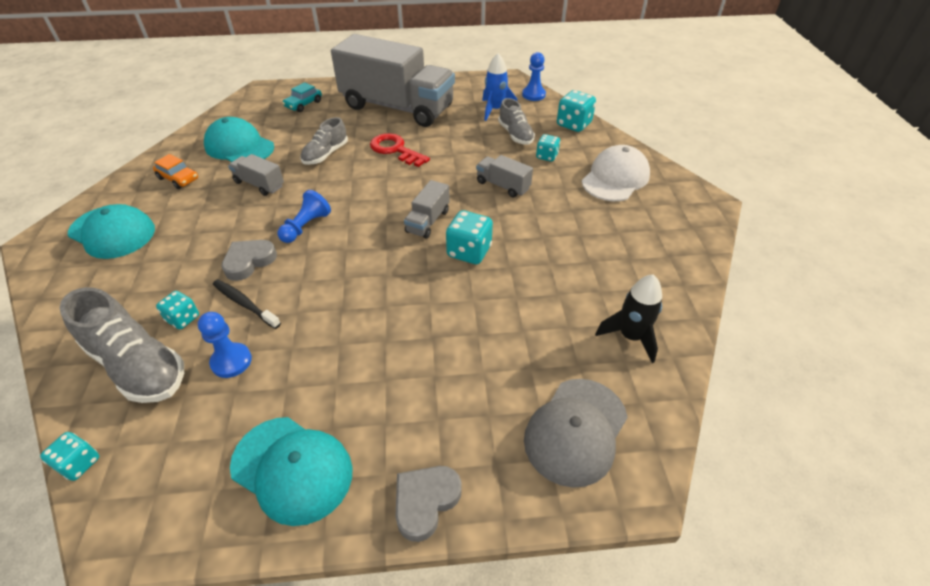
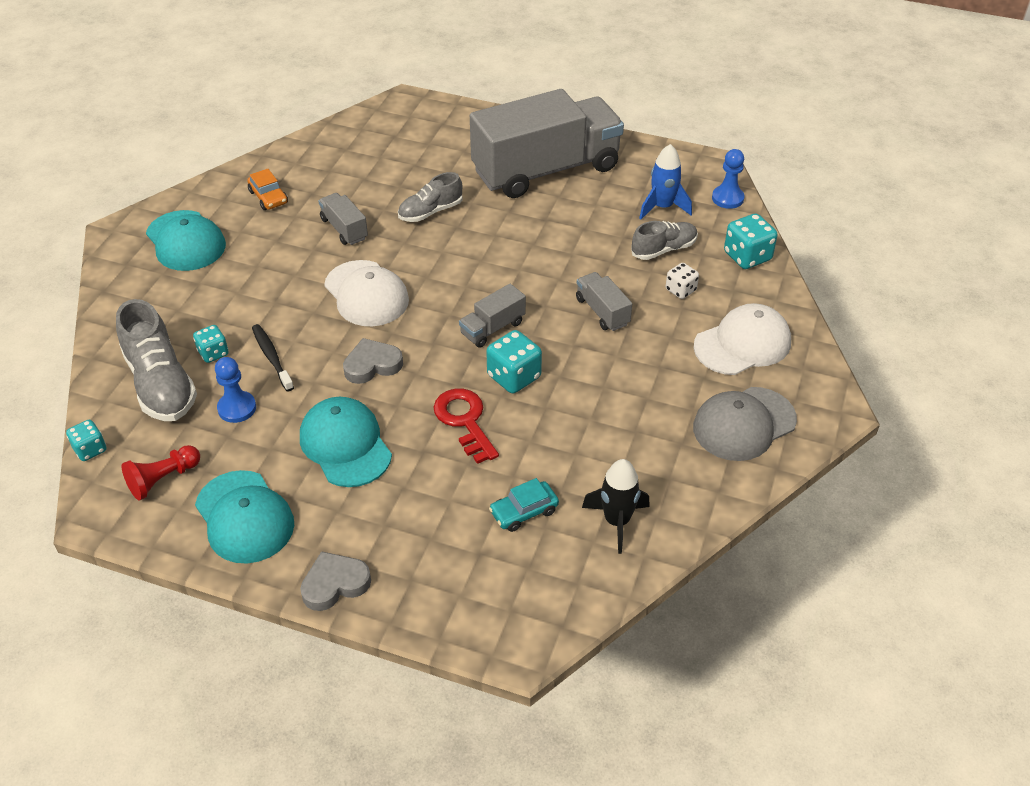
camera: 25 degrees right, 0 degrees up
(181, 464) = (163, 479): none -> red pawn
(239, 147) = (345, 174): turquoise cap -> turquoise cap (345, 445)
(249, 261) = (295, 315): grey heart -> grey heart (372, 365)
(303, 104) = (441, 135): turquoise car -> turquoise car (524, 512)
(306, 226) = (366, 294): blue pawn -> white cap
(395, 149) = (510, 228): red key -> red key (464, 421)
(397, 107) = (546, 170): grey truck -> grey truck turned 75 degrees counterclockwise
(515, 134) = (663, 249): grey shoe -> grey shoe turned 120 degrees counterclockwise
(547, 156) = (680, 290): turquoise dice -> white dice
(576, 431) = (498, 582): grey cap -> grey cap (744, 424)

